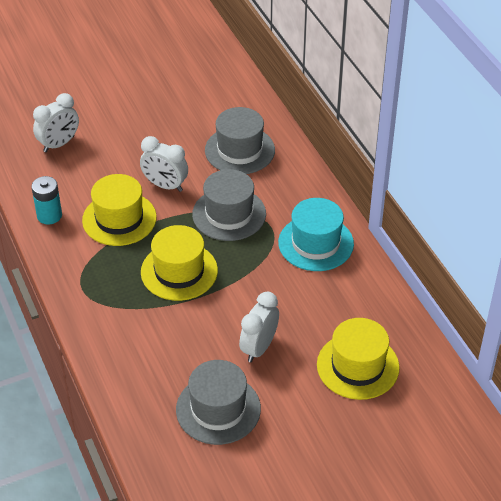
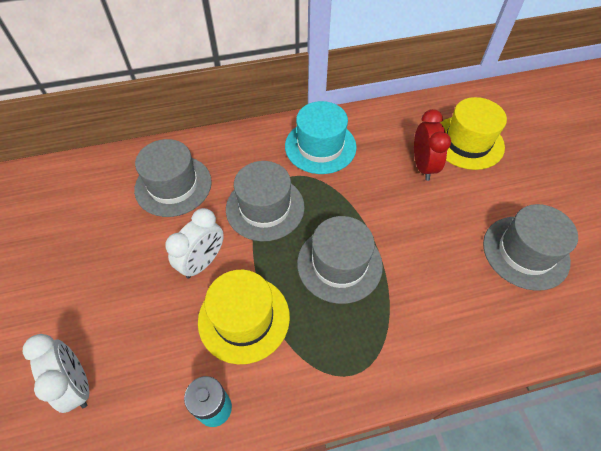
camera: 80 degrees left, 10 degrees up
(179, 271) = (339, 264): yellow hat -> grey hat
(259, 348) = (447, 208): white clock -> none
(311, 327) = (423, 166): none -> red clock

